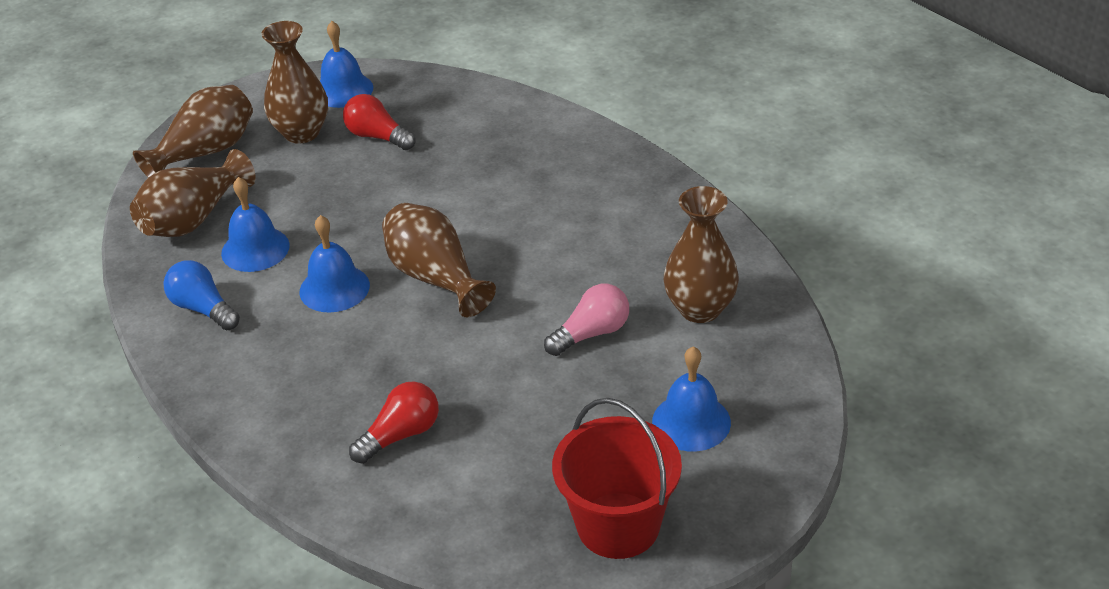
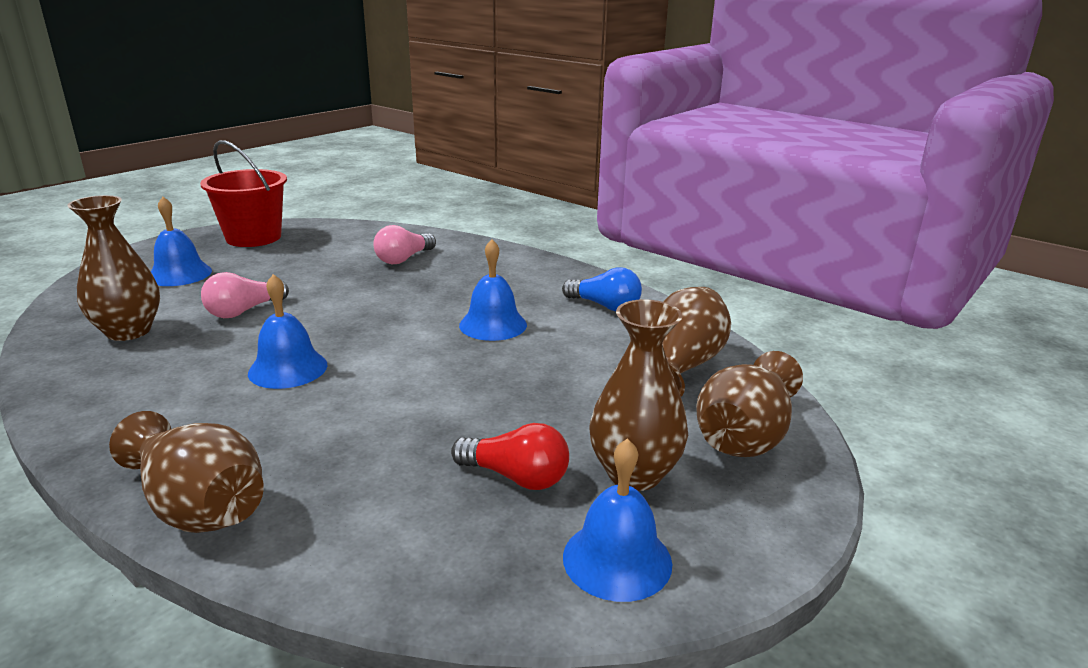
camera: 165 degrees right, 15 degrees down
(255, 249) = (592, 346): blue bell -> blue bell (288, 368)
(401, 435) = (404, 259): red light bulb -> pink light bulb
(435, 277) = (395, 337): brown vase -> brown vase (199, 506)

